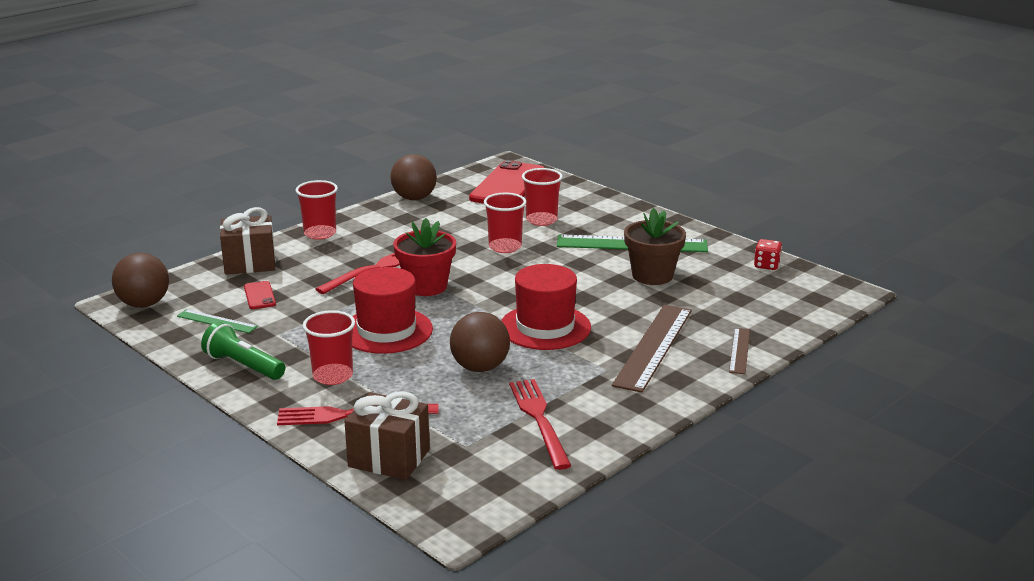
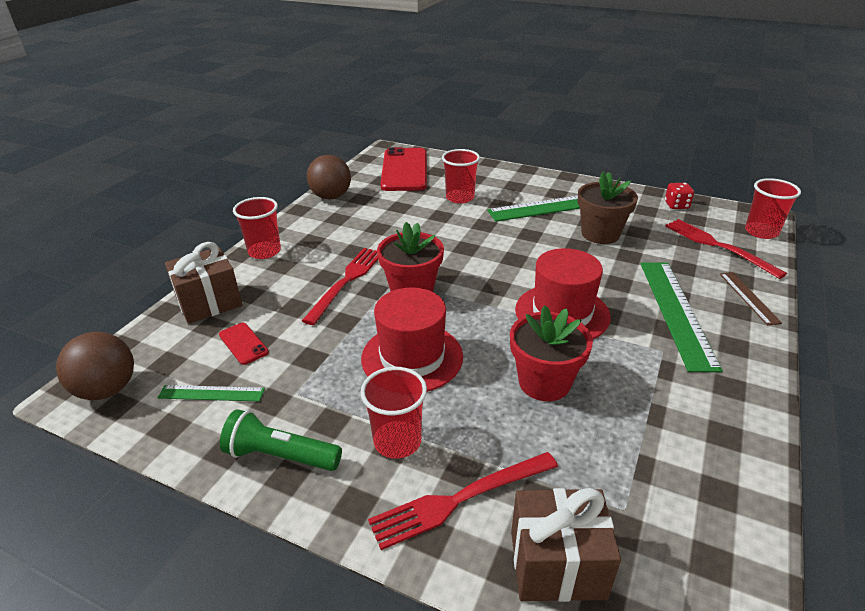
camera: 20 degrees left, 10 degrees up
(480, 367) = (544, 382): brown ball -> red flower pot
(505, 247) = (451, 231): red cup -> red cup (761, 232)
(539, 420) = (664, 441): red fork -> red fork (718, 246)
(654, 347) = (676, 312): brown ruler -> green ruler

